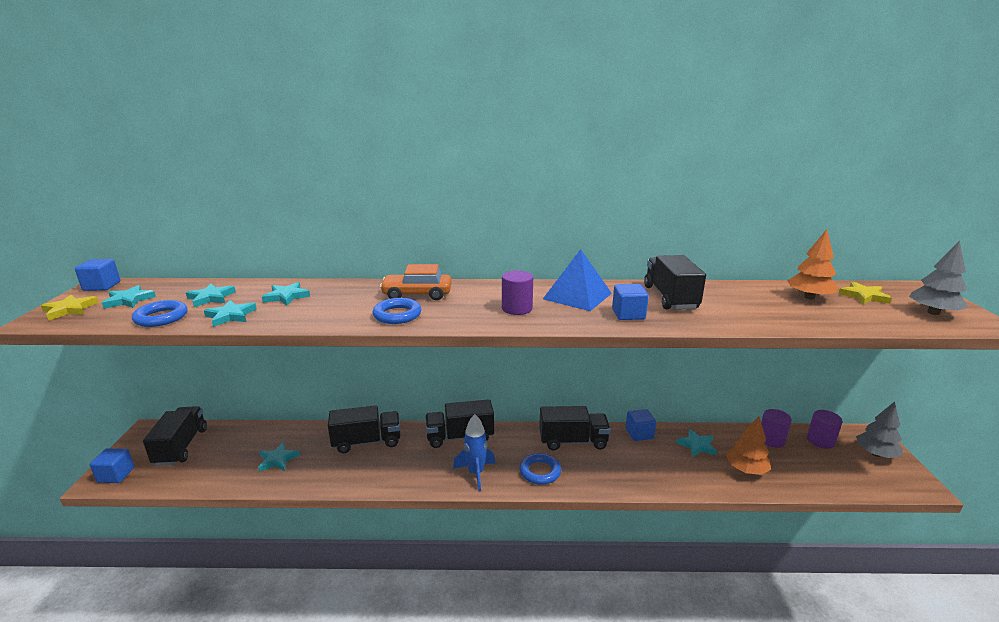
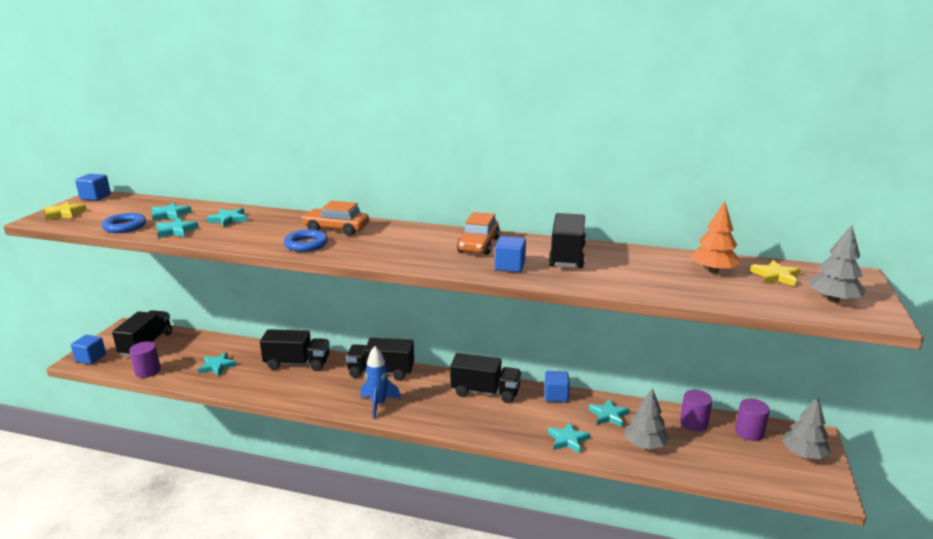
camera: 15 degrees right, 0 degrees up
(129, 300) = (109, 210): turquoise star -> turquoise star (568, 440)
(517, 309) = (412, 250): purple cylinder -> purple cylinder (148, 371)
(540, 472) = (437, 412): blue ring -> none
(577, 296) = (478, 245): blue pyramid -> orange car
(746, 469) = (644, 445): orange tree -> grey tree

